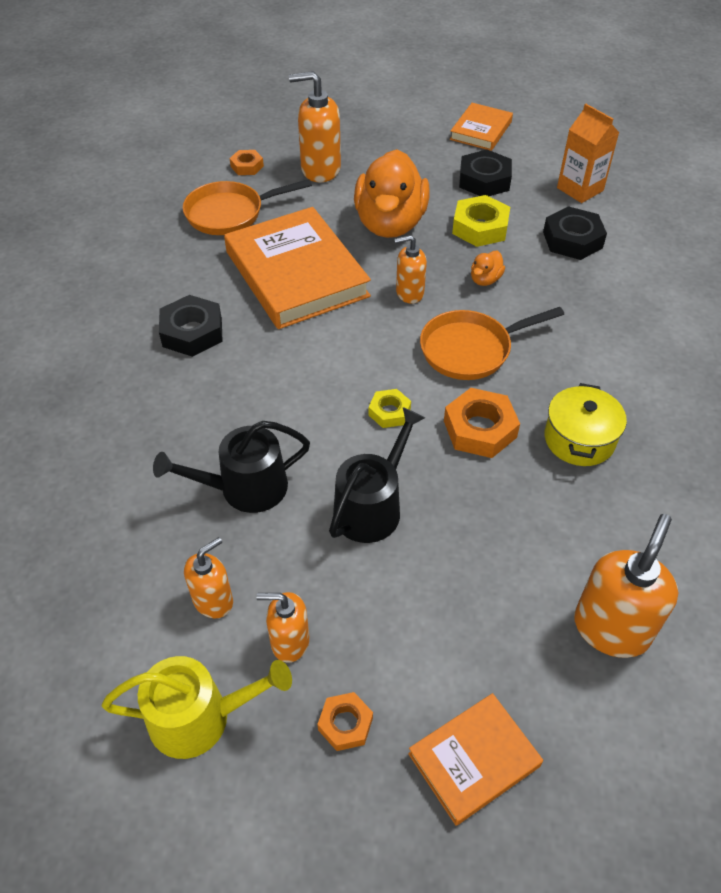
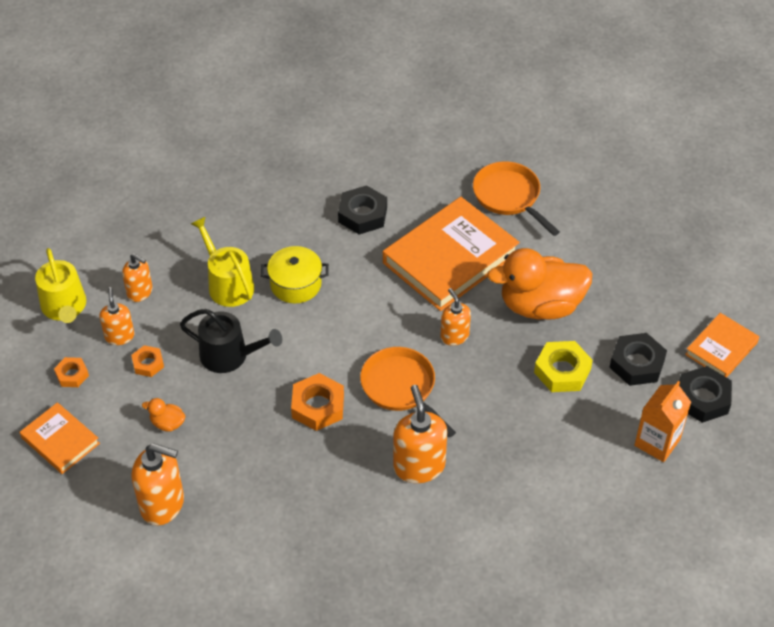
camera: 75 degrees right, 0 degrees up
(245, 488) = (228, 284): black watering can -> yellow watering can
(247, 166) = (579, 190): orange nut -> orange nut (148, 364)
(320, 169) = (597, 240): orange soap dispenser -> orange soap dispenser (419, 466)
(389, 412) = (318, 348): yellow nut -> none
(481, 130) = (721, 348): orange book -> orange book turned 60 degrees counterclockwise
(485, 280) = (491, 385): orange duck -> orange duck (167, 423)
(572, 240) = (573, 443): black nut -> black nut (703, 398)
(579, 439) = (326, 471): yellow pot -> yellow pot (295, 284)

